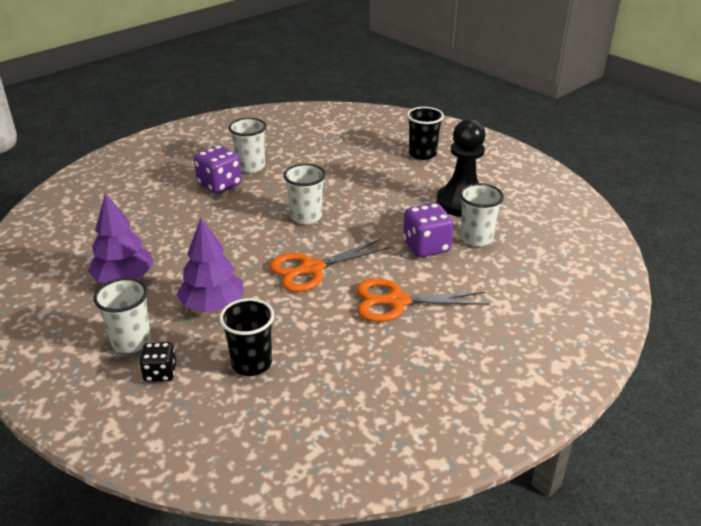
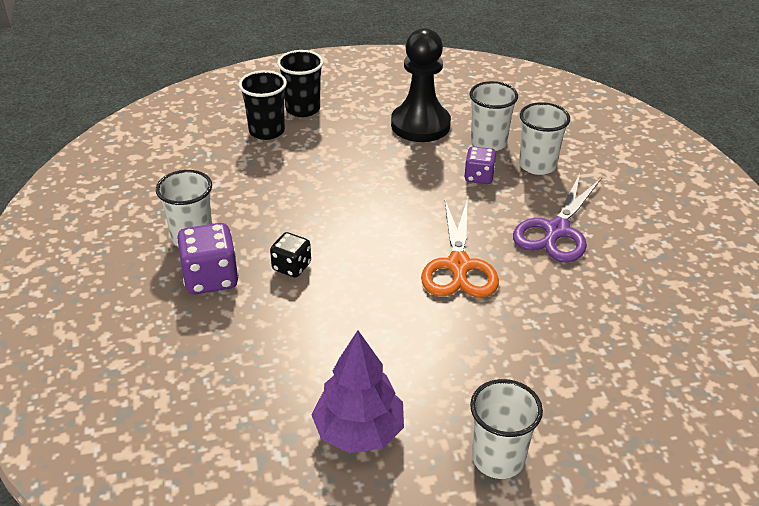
camera: 60 degrees left, 5 degrees up
(160, 373) = (573, 447): black dice -> black dice (291, 267)
(213, 305) = (473, 365): purple tree -> none
(251, 363) = (597, 367): black cup -> black cup (266, 131)
(306, 217) = (352, 234): white cup -> white cup (537, 165)
(396, 301) = (556, 231): orange scissors -> purple scissors
(426, 247) = (479, 177): purple dice -> purple dice, size x0.62

